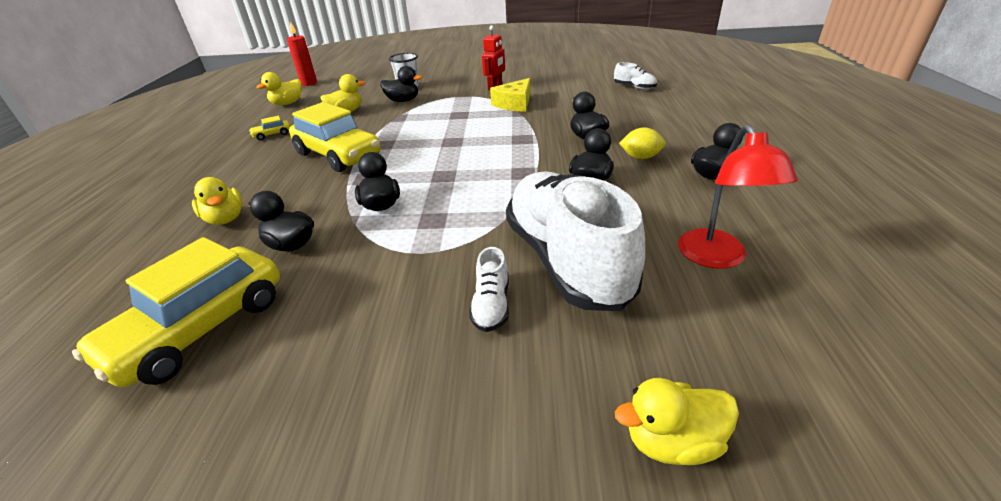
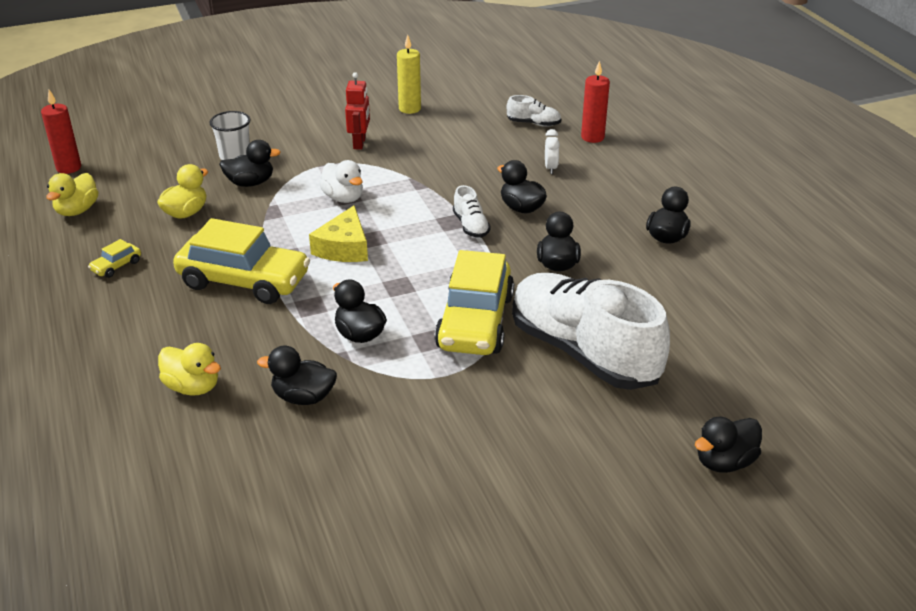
camera: 25 degrees left, 0 degrees up
(200, 328) = (300, 490): yellow car -> yellow car (475, 322)
(455, 115) = (343, 198): none -> white duck
(491, 305) = (546, 406): white shoe -> white shoe (470, 226)
(514, 104) = (405, 169): yellow cheese -> yellow cheese (344, 247)
(546, 72) = (409, 109): none -> yellow candle
(630, 114) = (550, 168): none -> white clock
(640, 157) = (590, 227): yellow lemon -> none
(672, 441) = (724, 462): yellow duck -> black duck
(679, 99) = (592, 137): none -> red candle
(717, 258) = (702, 323): red lamp -> none

